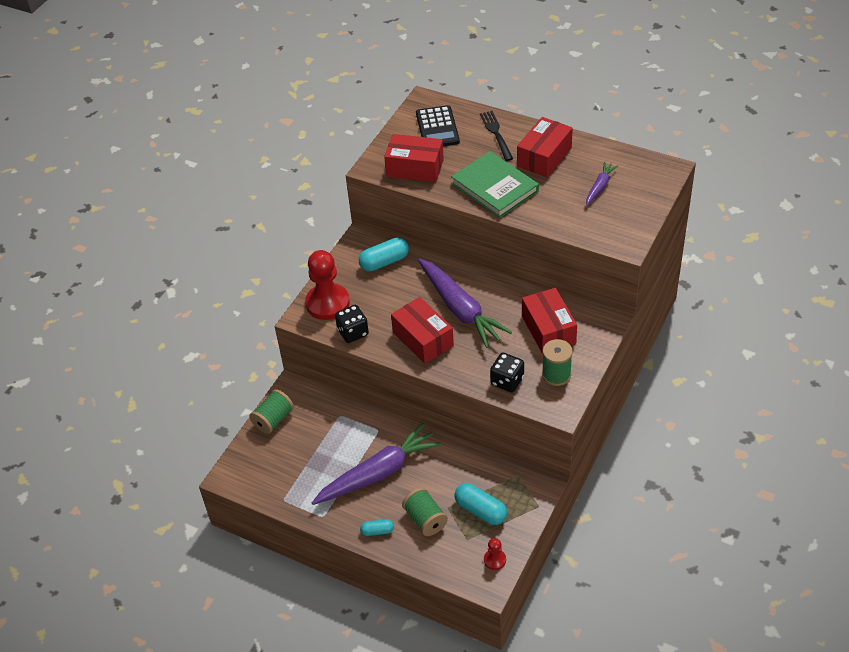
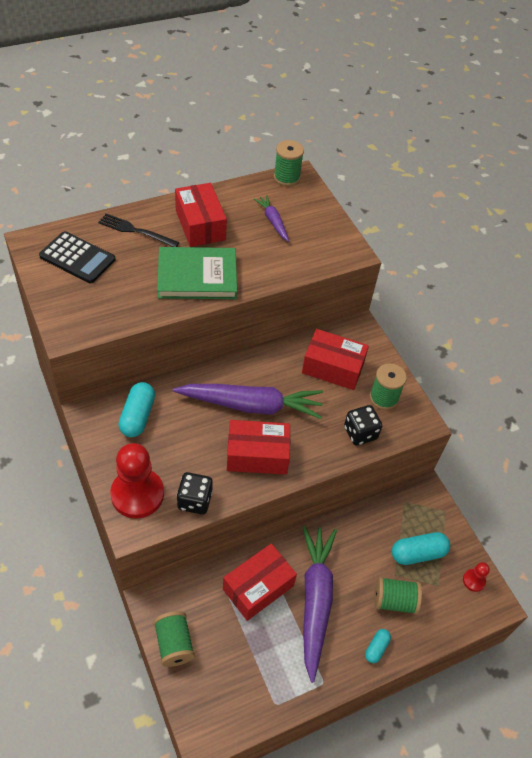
camera: 60 degrees left, 5 degrees up
(415, 168) = (107, 306): red box -> red box (258, 587)
(657, 164) = (286, 177): none -> green spool

